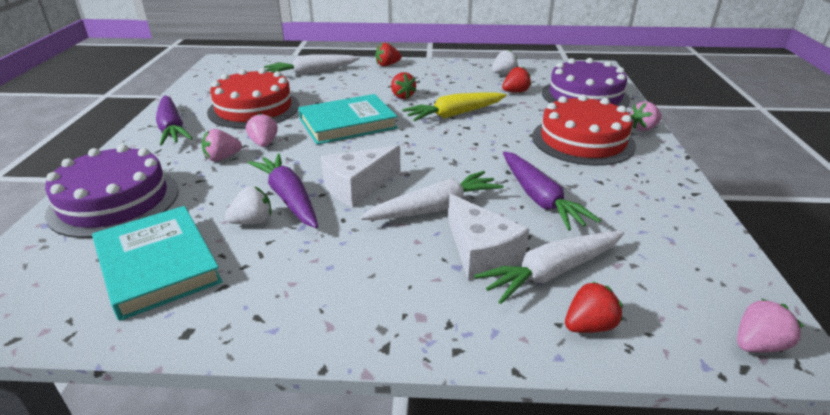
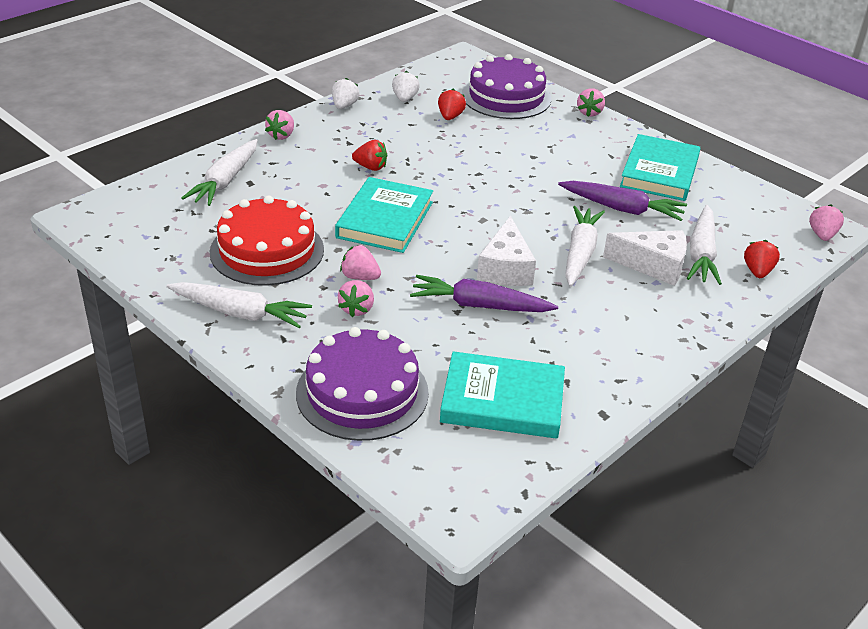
camera: 50 degrees left, 5 degrees up
(172, 128) = (240, 313): purple carrot -> white carrot
(253, 221) = (494, 336): white strawberry -> white strawberry (344, 106)
(387, 65) = (281, 135): red strawberry -> pink strawberry
(454, 114) = (448, 165): yellow carrot -> none
(582, 140) = (571, 144): red cake -> none
(634, 192) = (659, 172): none -> turquoise book

